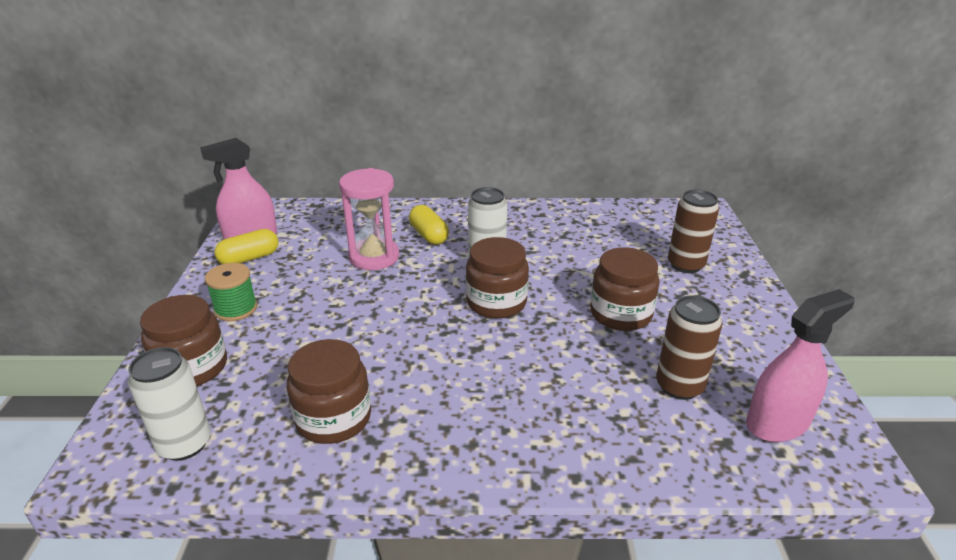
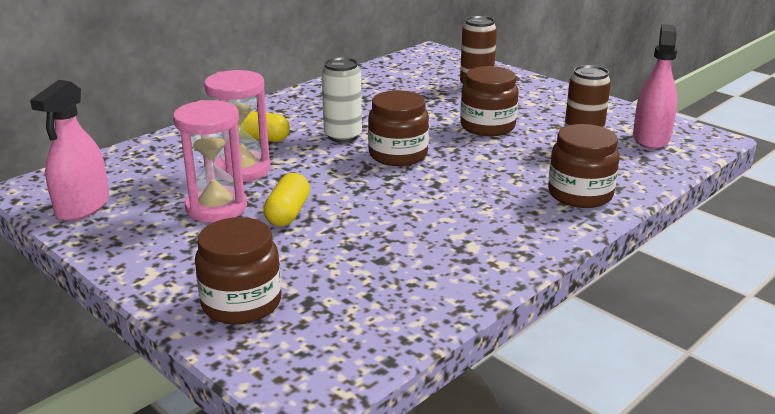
camera: 45 degrees left, 5 degrees down
(184, 444) = (344, 339): white can -> none
(236, 309) = (190, 254): green spool -> none
(249, 258) = (119, 220): yellow capsule -> yellow capsule (288, 213)
(308, 280) = (216, 208): none -> pink hourglass
(333, 418) = (421, 265): brown jar -> brown jar (580, 194)

